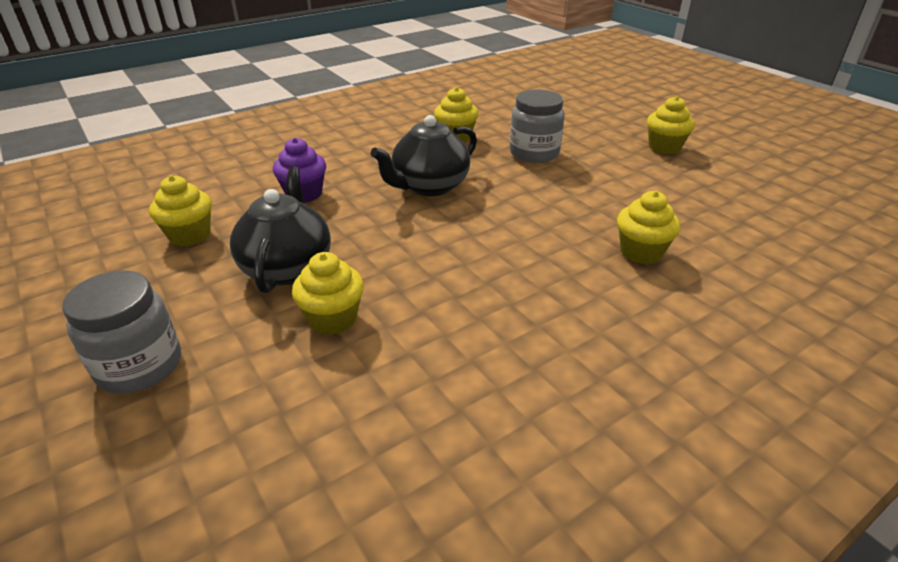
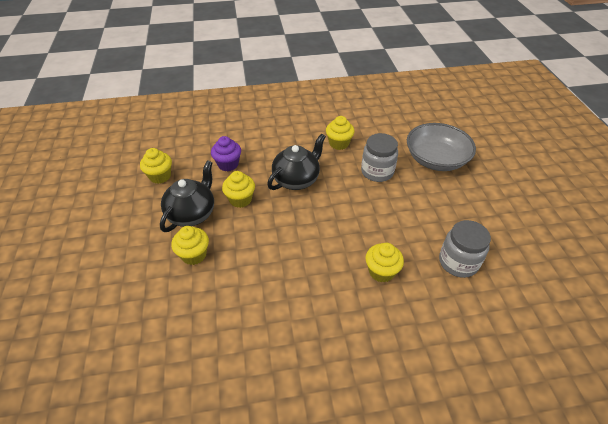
camera: 25 degrees right, 10 degrees up
(140, 366) = (103, 250): grey jar -> grey jar (458, 262)
(429, 186) = (297, 180): black teapot -> black teapot turned 150 degrees clockwise
(595, 126) = (436, 159): none -> grey bowl
(664, 147) = (468, 193): yellow cupcake -> yellow cupcake (240, 199)

